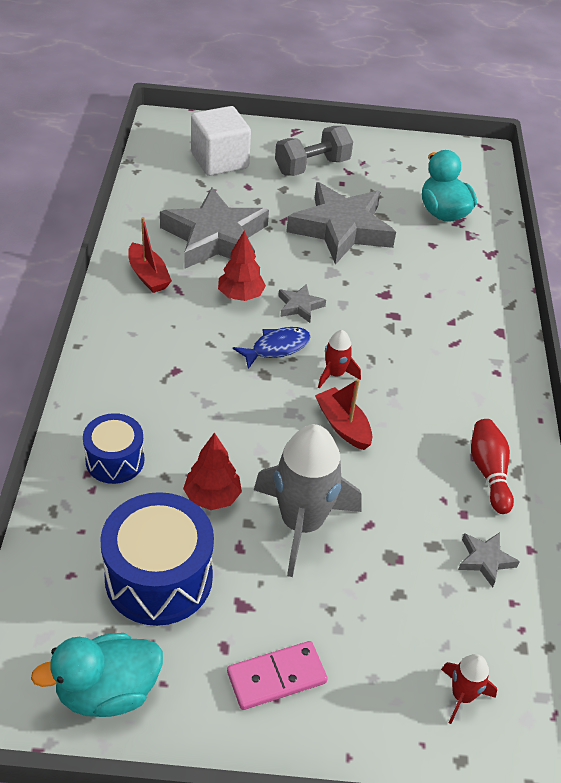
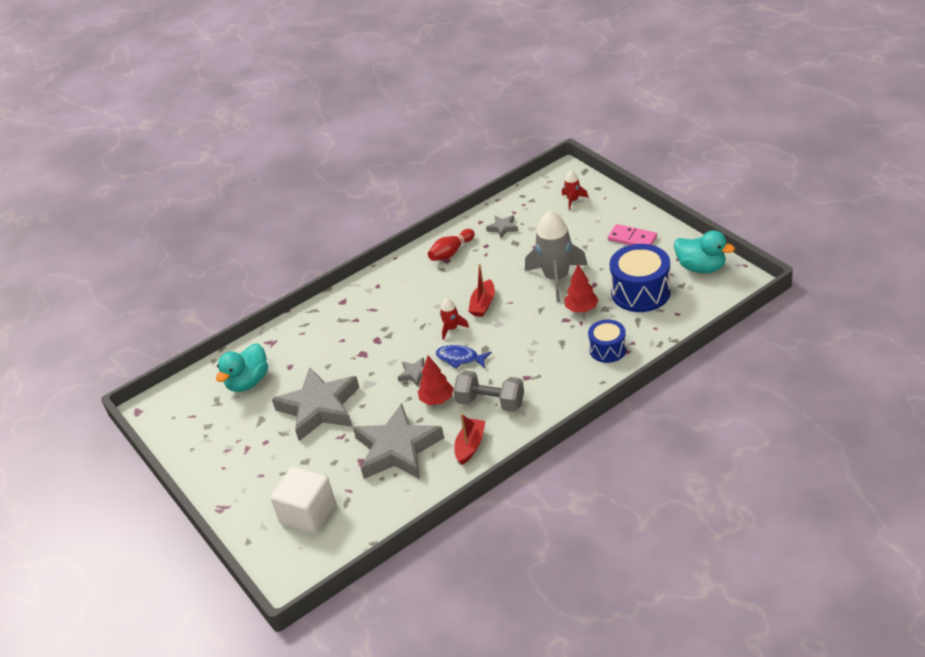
camera: 120 degrees left, 5 degrees down
(312, 166) = (261, 467): grey dumbbell -> grey dumbbell (490, 402)

